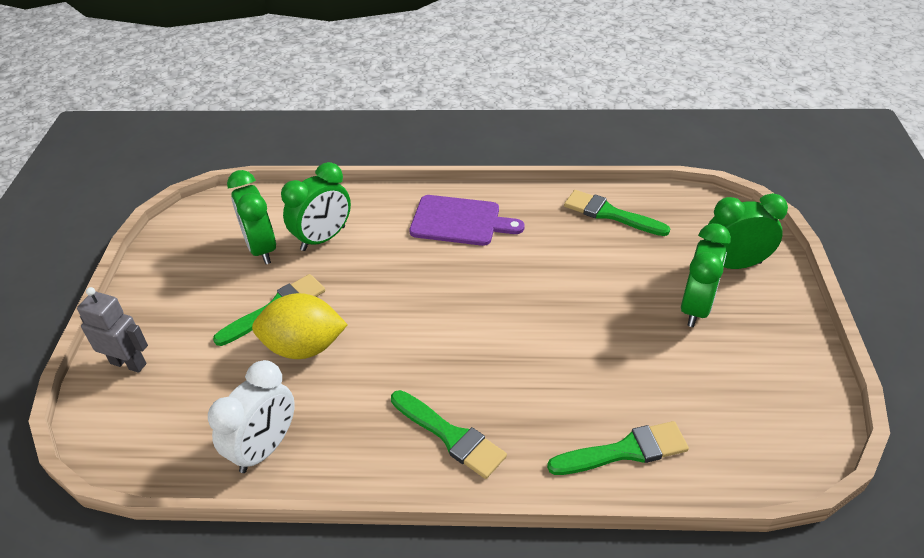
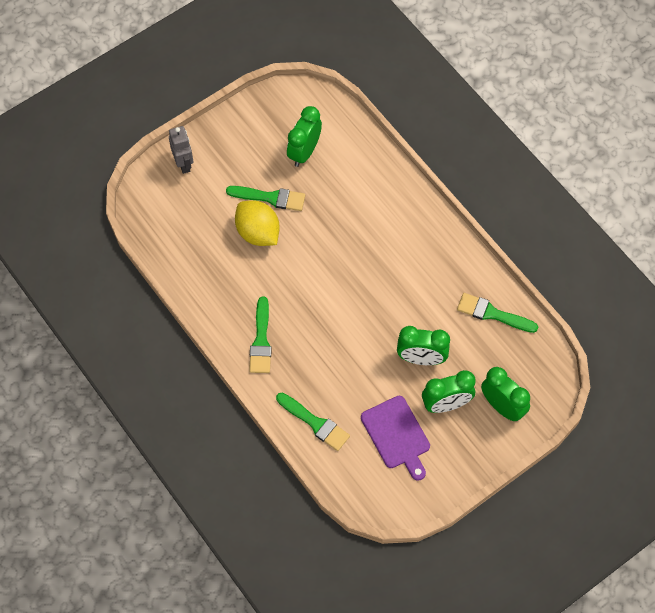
camera: 50 degrees right, 20 degrees up
(265, 448) = (190, 266): white clock -> none
(323, 238) = (338, 176): green clock -> green clock (421, 359)
(459, 221) = (414, 236): purple cutting board -> purple cutting board (397, 435)
(610, 214) = (492, 314): green brush -> green brush turned 60 degrees counterclockwise

